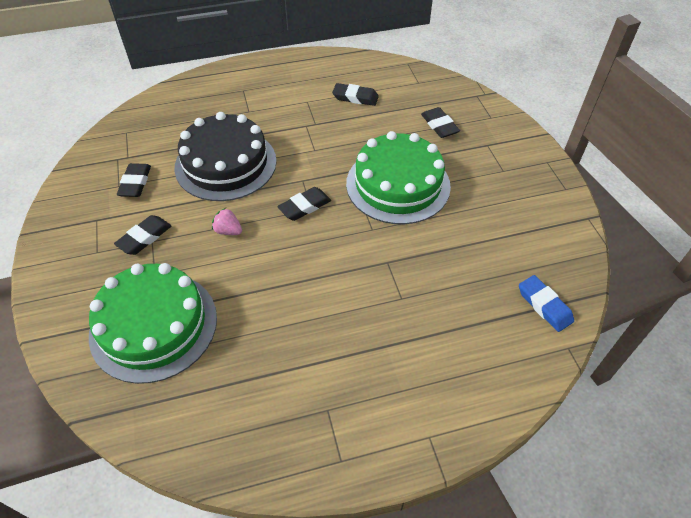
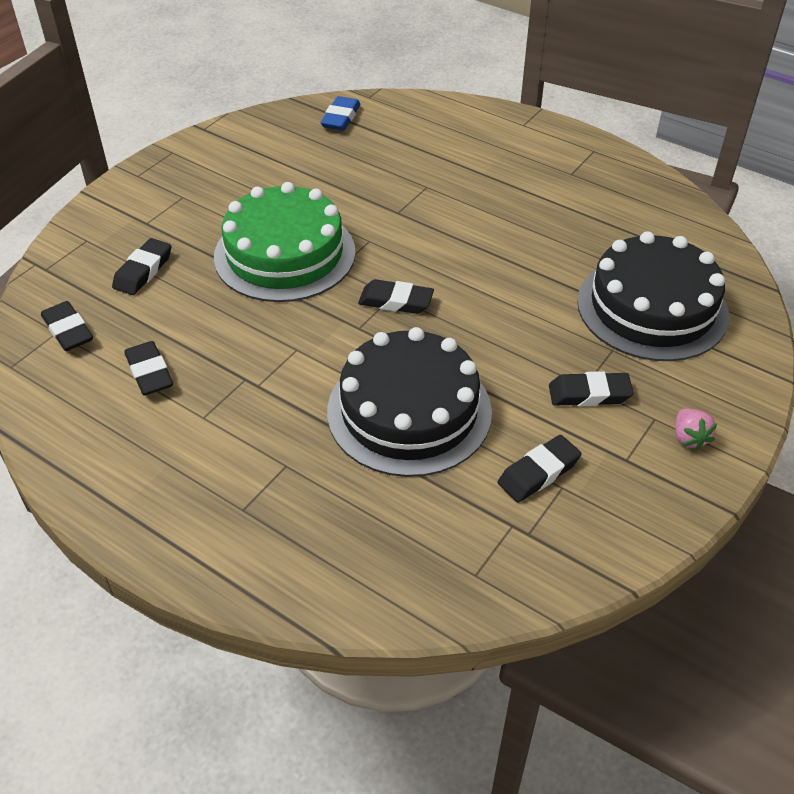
camera: 130 degrees left, 5 degrees down
(154, 325) = (652, 307): green cake -> black cake
(228, 231) = (497, 335): pink strawberry -> pink strawberry (689, 438)
(415, 85) = (68, 330): none -> black eraser

